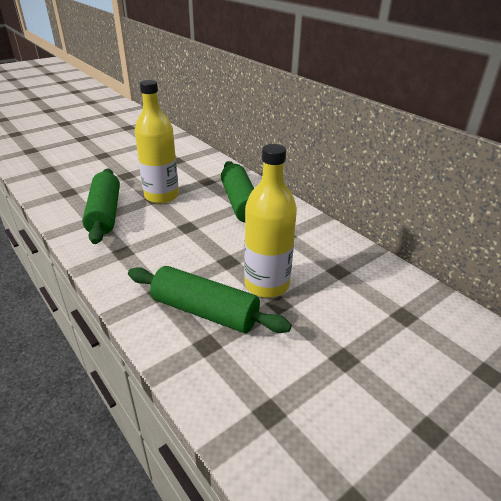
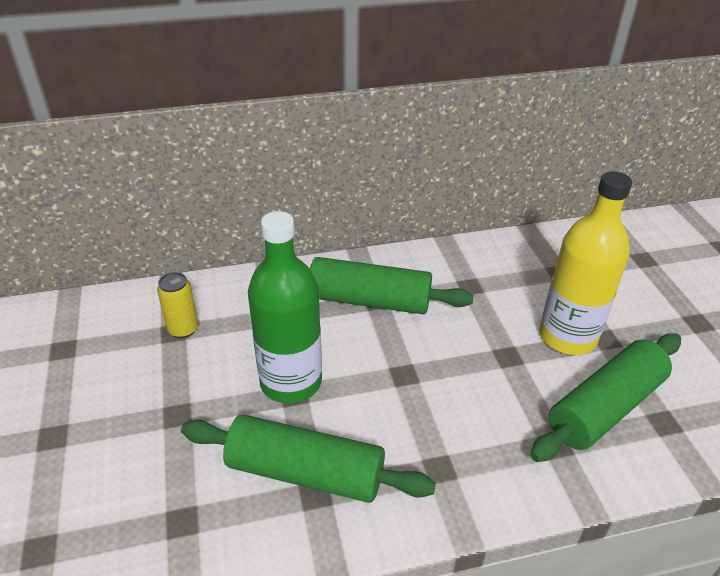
camera: 65 degrees left, 5 degrees up
(161, 196) = (291, 382): yellow bottle -> green bottle
(179, 162) = (183, 329): none -> yellow can

